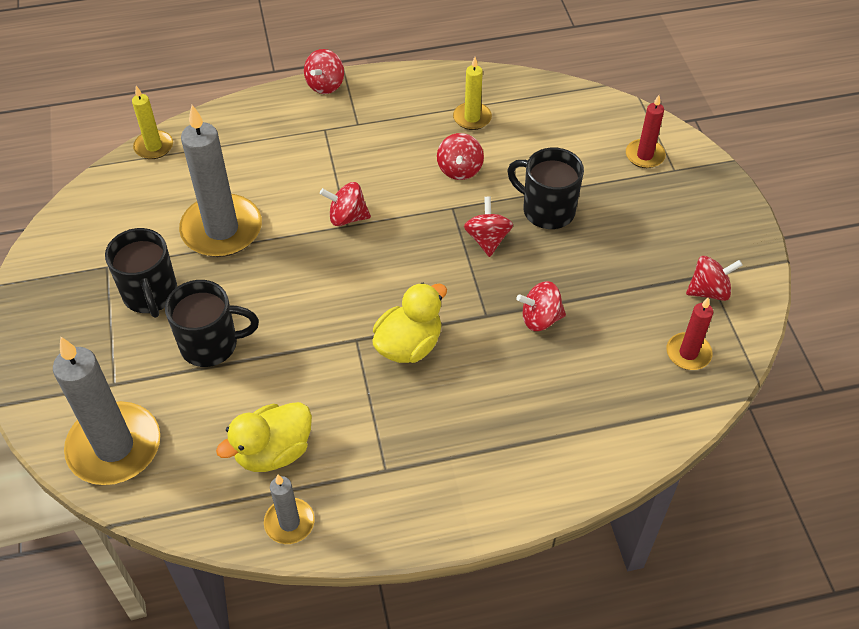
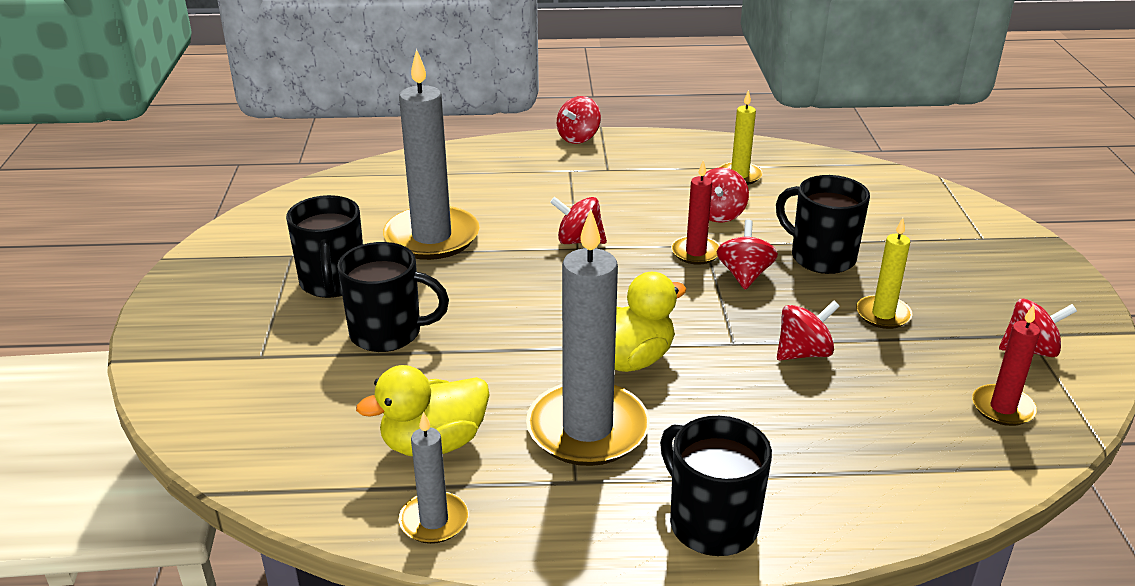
camera: 10 degrees right, 20 degrees down
(114, 447) = (238, 415): grey candle -> grey candle (587, 429)
(154, 147) = (379, 167): yellow candle -> yellow candle (883, 314)
(487, 493) = (711, 523): none -> black mug
(540, 318) = (803, 353): red spinning top -> red spinning top turned 150 degrees clockwise
(644, 155) = (945, 222): red candle -> red candle (695, 252)

